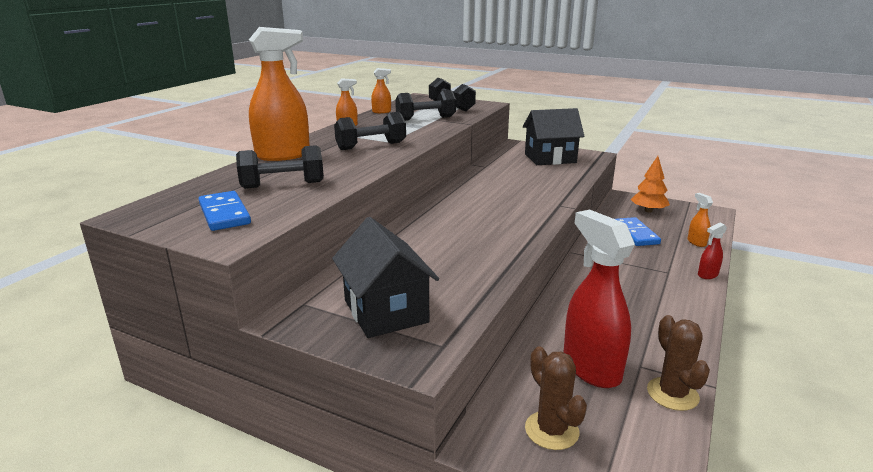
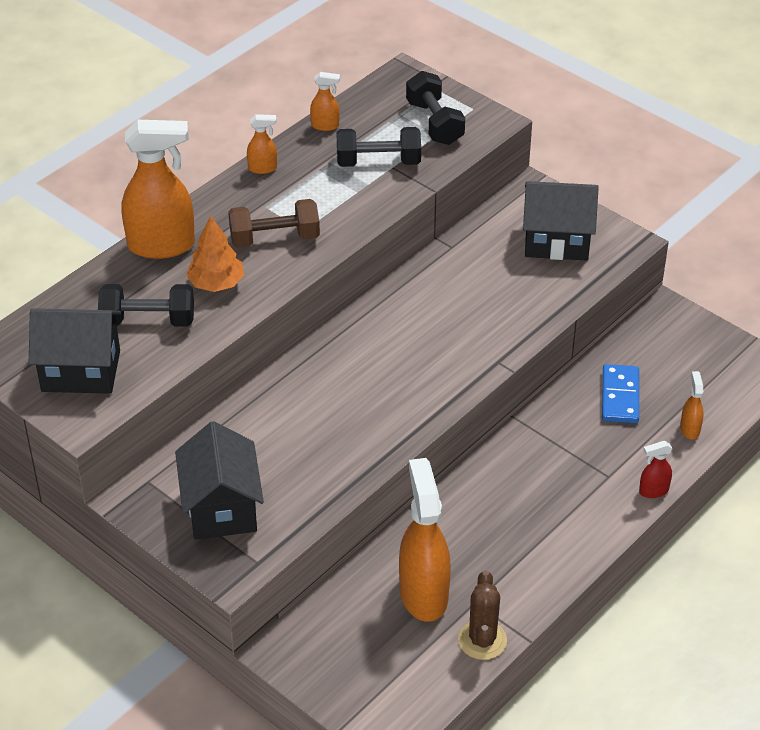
camera: 15 degrees right, 20 degrees up
(224, 214) = (81, 371): blue domino -> black house
(371, 146) = (274, 238): black dumbbell -> brown dumbbell
(551, 430) = (346, 652): brown cactus -> none
(590, 368) = (423, 594): red spray bottle -> orange spray bottle
(648, 211) = (677, 349): orange tree -> orange tree (216, 284)

